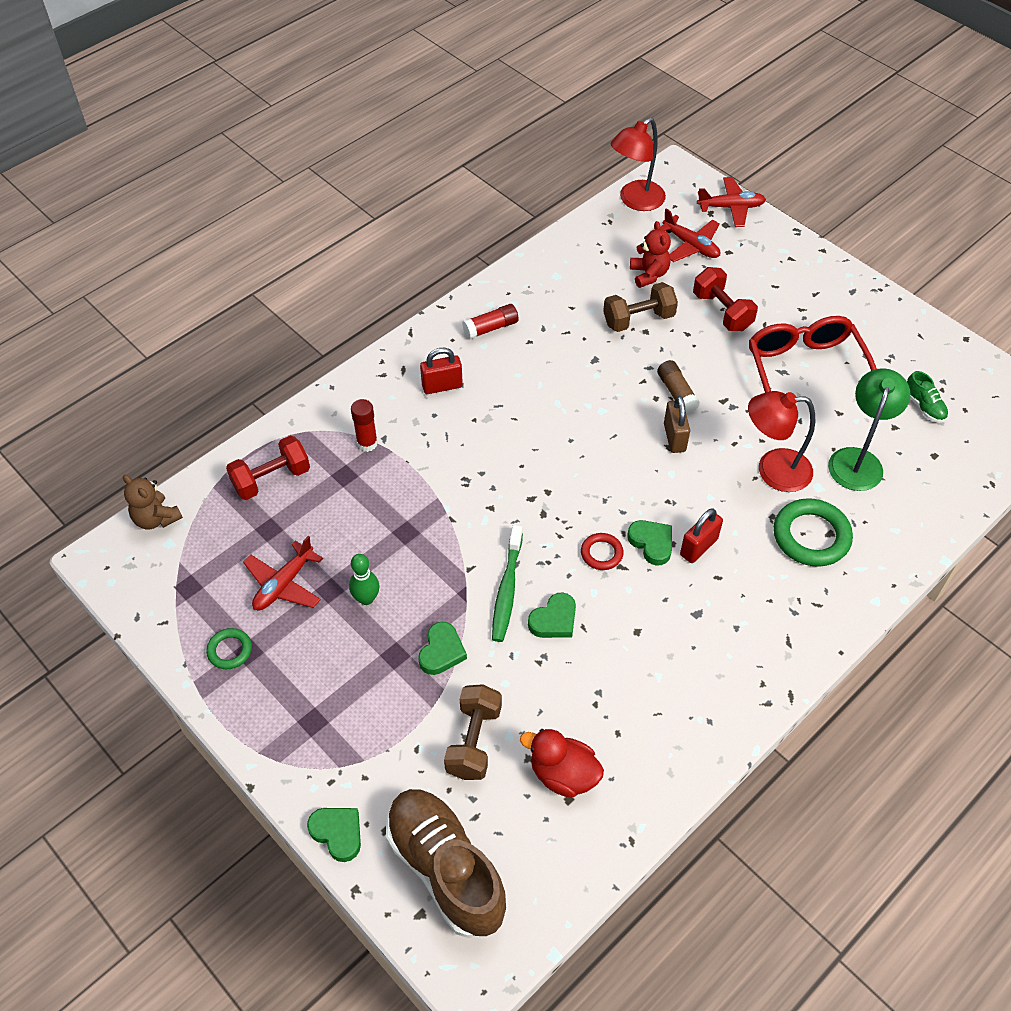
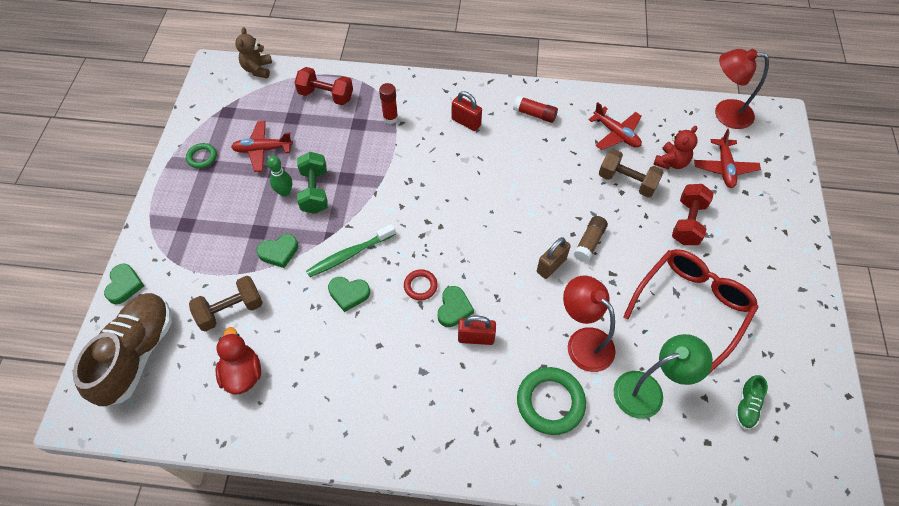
camera: 50 degrees right, 5 degrees up
(394, 570) = (314, 191): none -> green dumbbell
(731, 207) = (787, 167): red plane -> red plane (616, 134)

